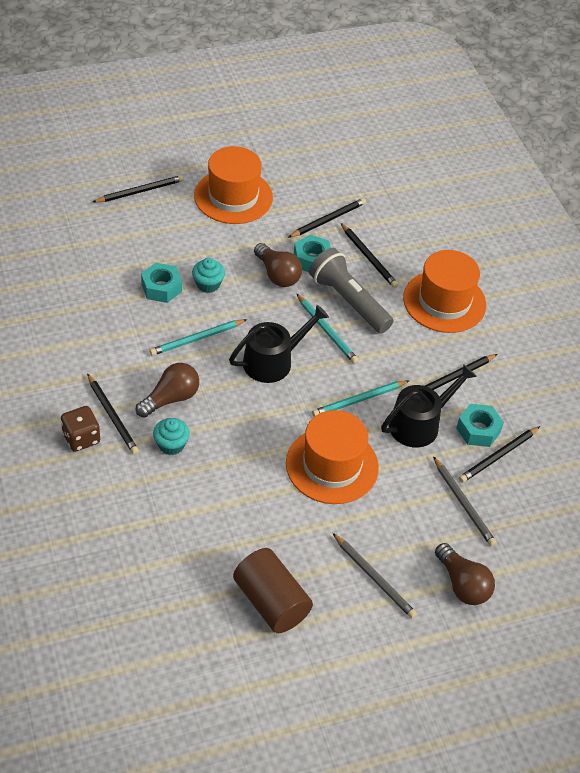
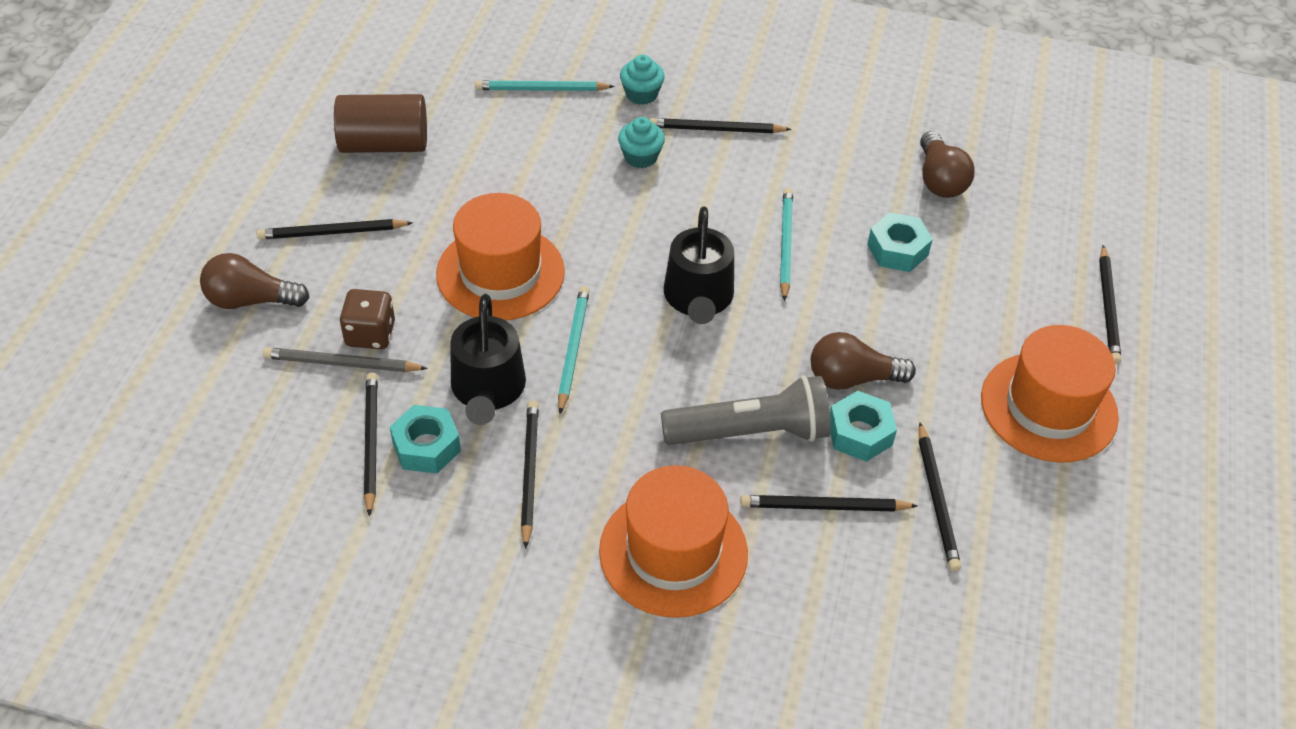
camera: 125 degrees right, 0 degrees up
(81, 438) = (703, 96): brown dice -> brown dice (370, 334)
(171, 398) = (707, 183): brown light bulb -> brown light bulb (939, 179)
(208, 284) = (876, 297): turquoise cupcake -> turquoise cupcake (641, 94)
(327, 331) = (712, 378): turquoise pencil -> turquoise pencil (541, 89)
(374, 577) = (332, 233): grey pencil -> black pencil

